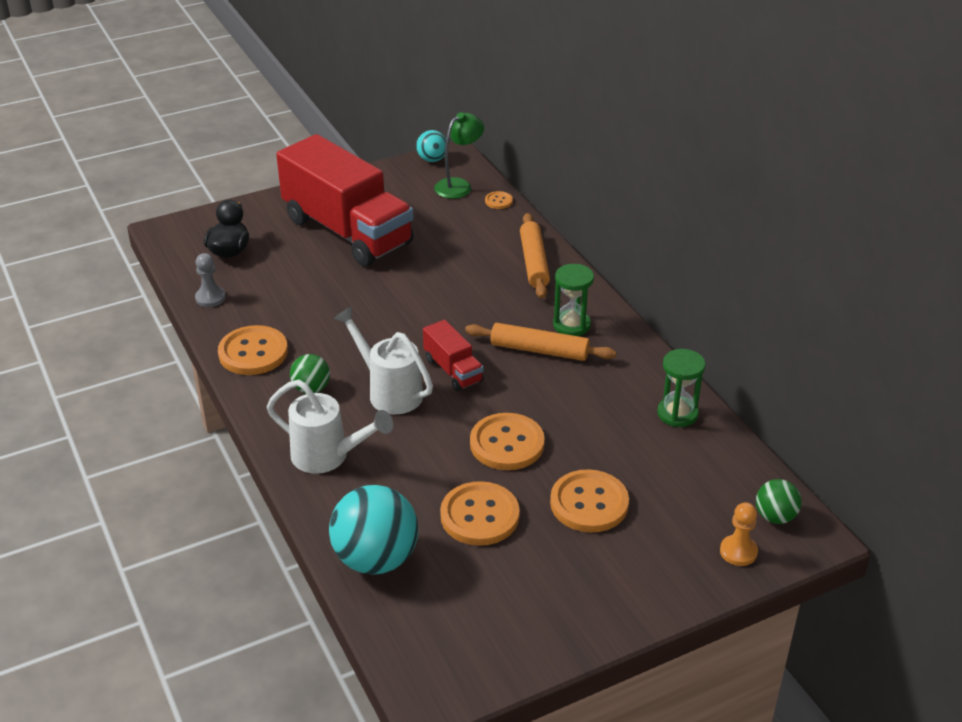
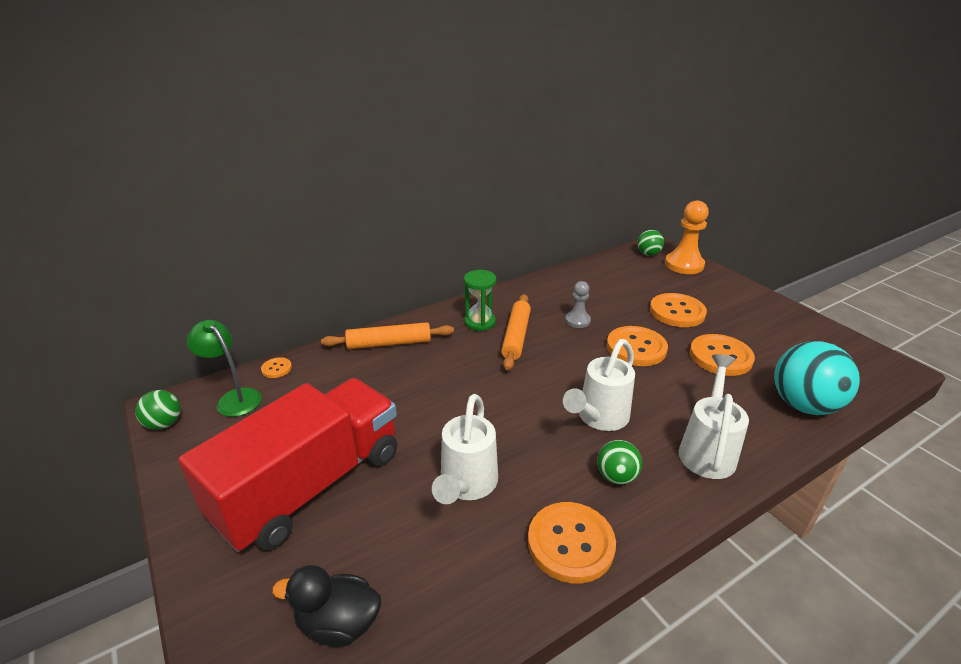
camera: 95 degrees left, 5 degrees down
(210, 298) = (461, 624): grey pawn -> grey pawn (577, 320)
(326, 305) = (466, 485): none -> white watering can
(432, 159) = (164, 424): turquoise ball -> green ball
(453, 370) = (555, 381): red truck -> none
(677, 413) = (571, 280): green hourglass -> none
(738, 552) = (684, 265): orange pawn -> orange pawn, size x1.75

